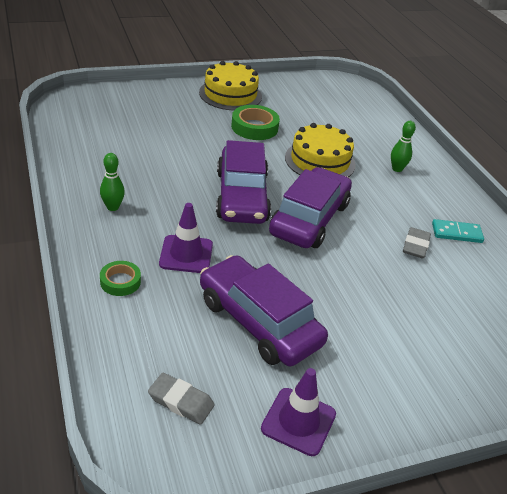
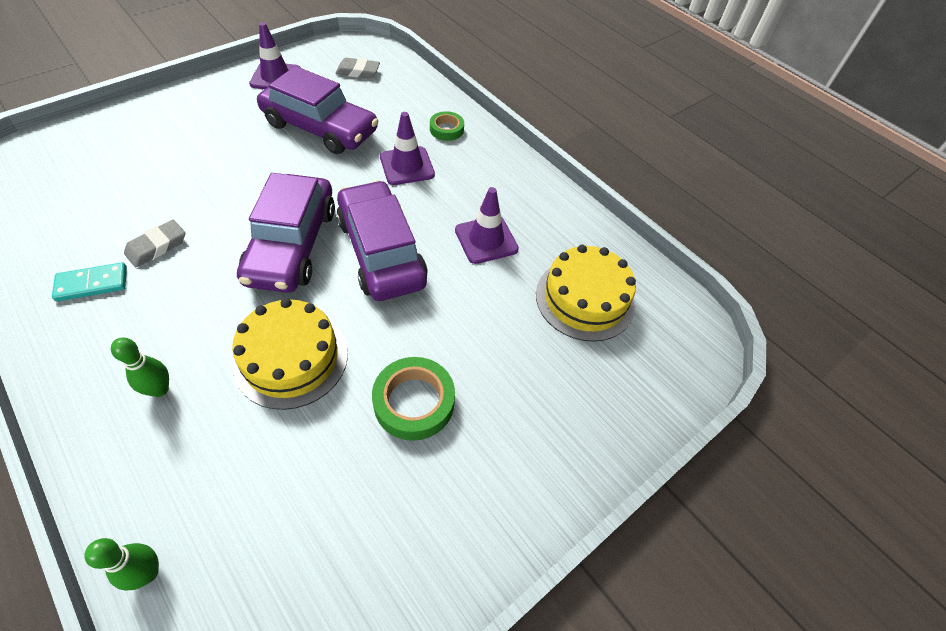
camera: 160 degrees right, 15 degrees up
(112, 207) = (505, 193): green bowling pin -> green bowling pin (148, 573)
(156, 182) = (486, 240): none -> purple traffic cone
(230, 94) = (494, 491): yellow cake -> yellow cake (585, 299)
(415, 246) = (157, 246): grey eraser -> grey eraser turned 45 degrees clockwise

